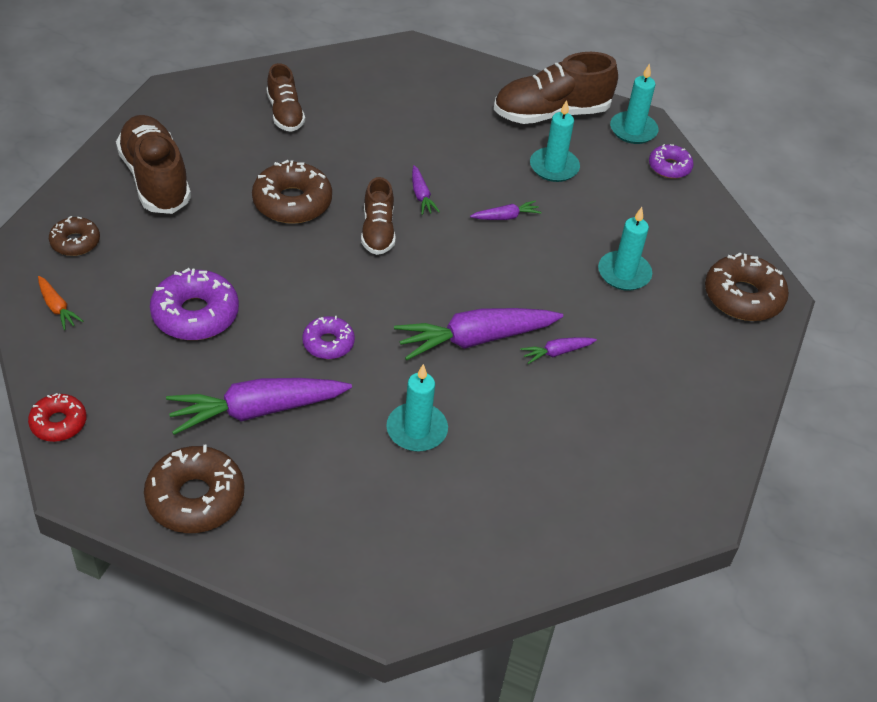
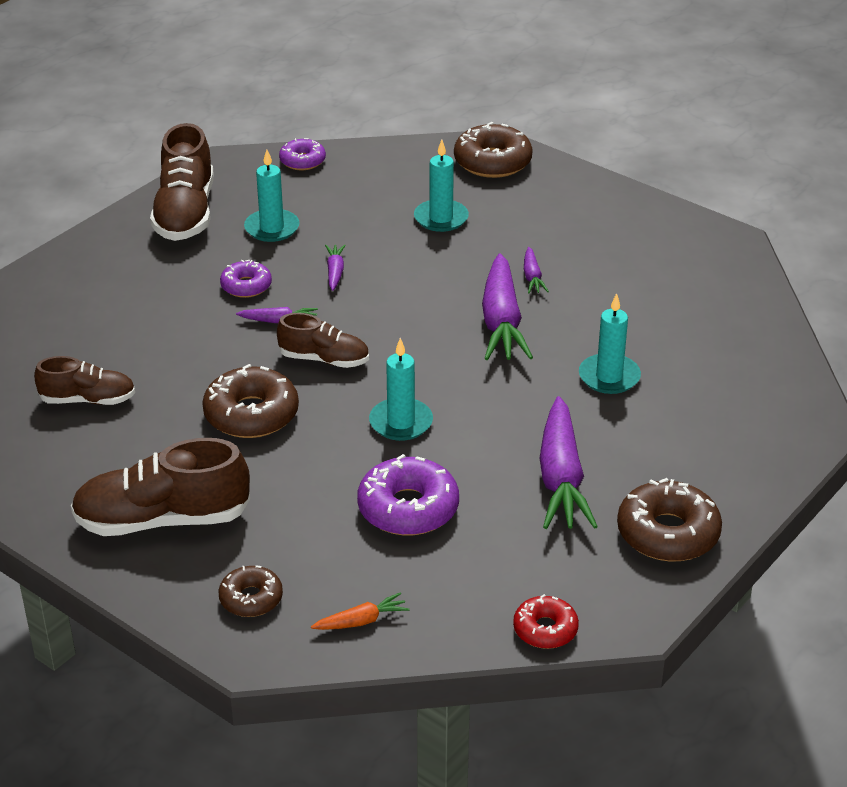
camera: 70 degrees left, 10 degrees down
(328, 343) = (480, 417): purple donut -> purple donut (246, 286)
(633, 130) = (237, 169): turquoise candle -> turquoise candle (401, 422)

